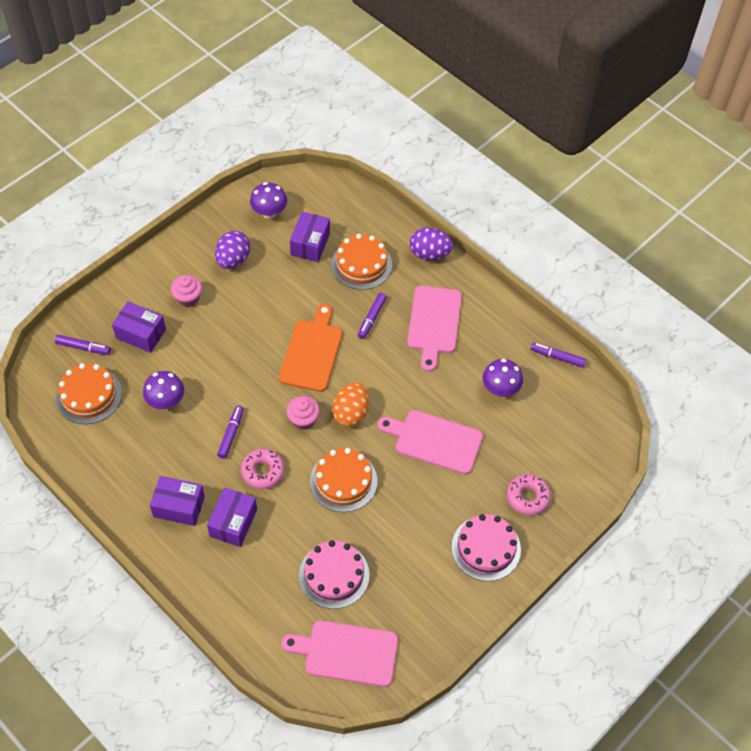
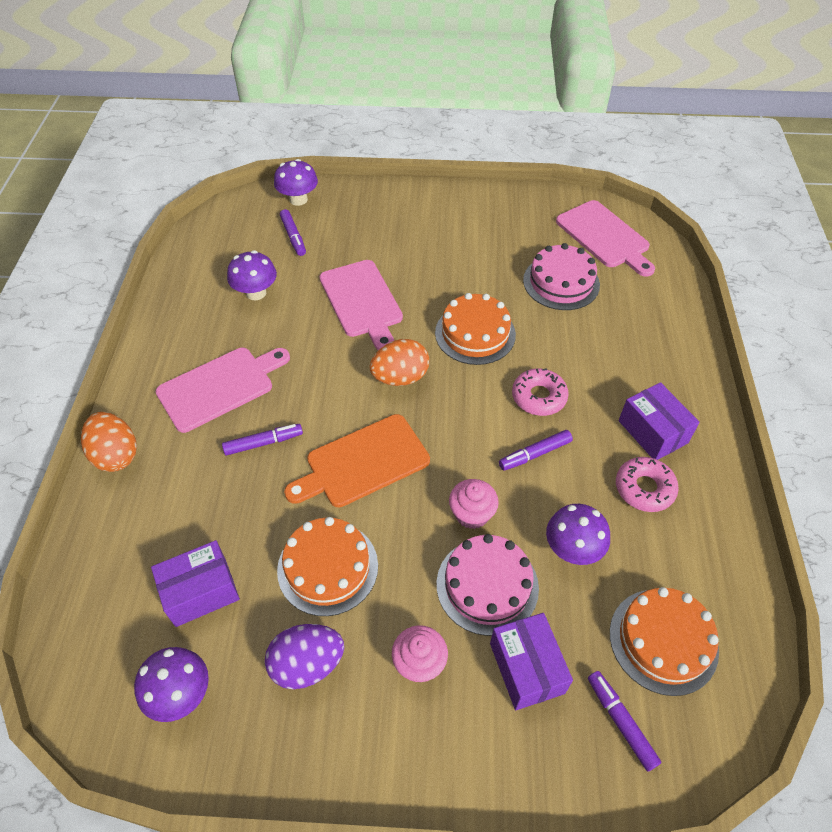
camera: 130 degrees left, 5 degrees down
(233, 523) = (610, 378): purple box -> none
(303, 419) = (449, 408): pink cupcake -> pink cupcake (472, 514)
(361, 264) = (189, 509): orange cake -> orange cake (327, 567)
(429, 254) = (116, 455): purple egg -> orange egg
(486, 548) = (425, 216): pink cake -> pink cake (487, 585)
(527, 497) = (351, 219): pink donut -> pink donut (644, 488)
(557, 357) = (178, 277): purple marker -> purple marker (293, 237)
(584, 480) = (298, 199): none -> purple mushroom

